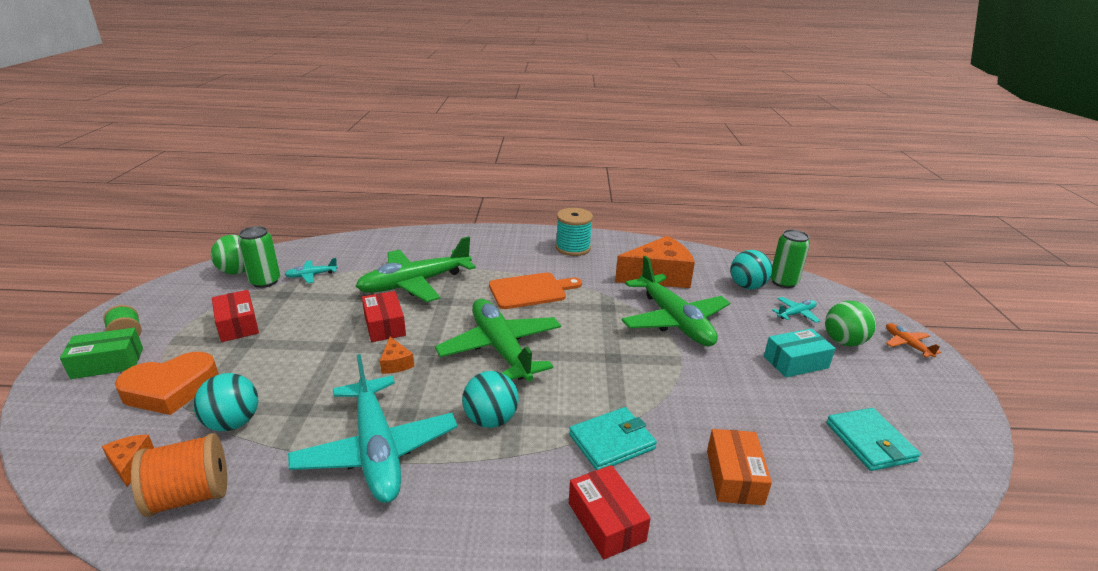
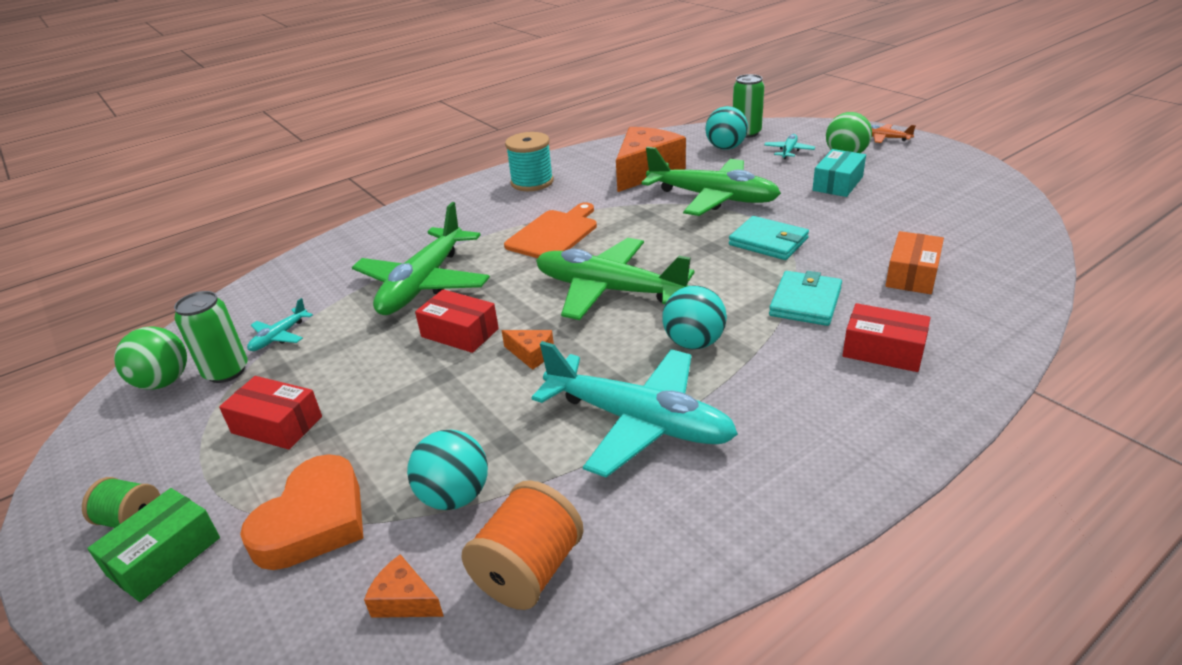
camera: 35 degrees left, 5 degrees up
(734, 477) = (912, 275): orange box -> orange box turned 60 degrees clockwise
(870, 442) = (950, 208): turquoise wallet -> turquoise wallet (768, 242)

